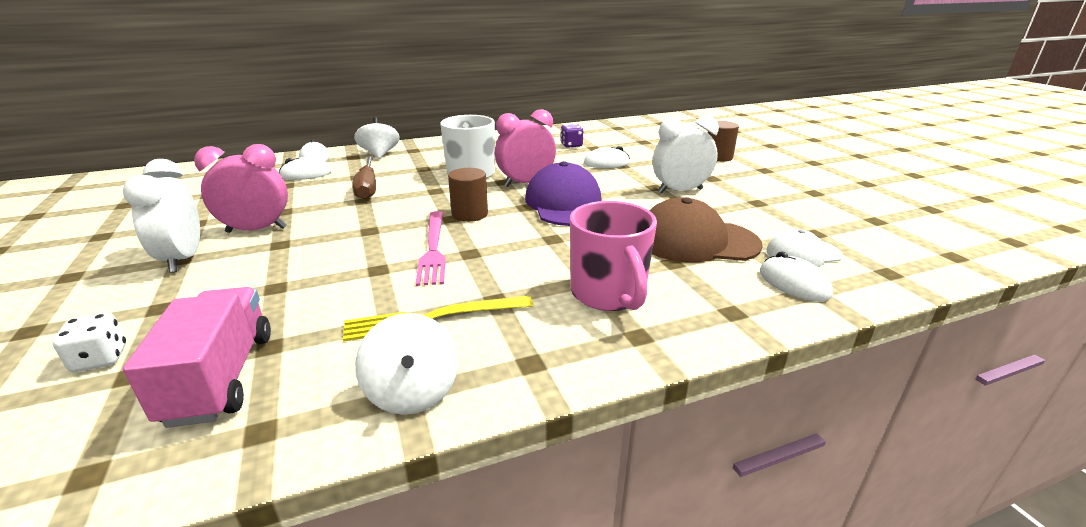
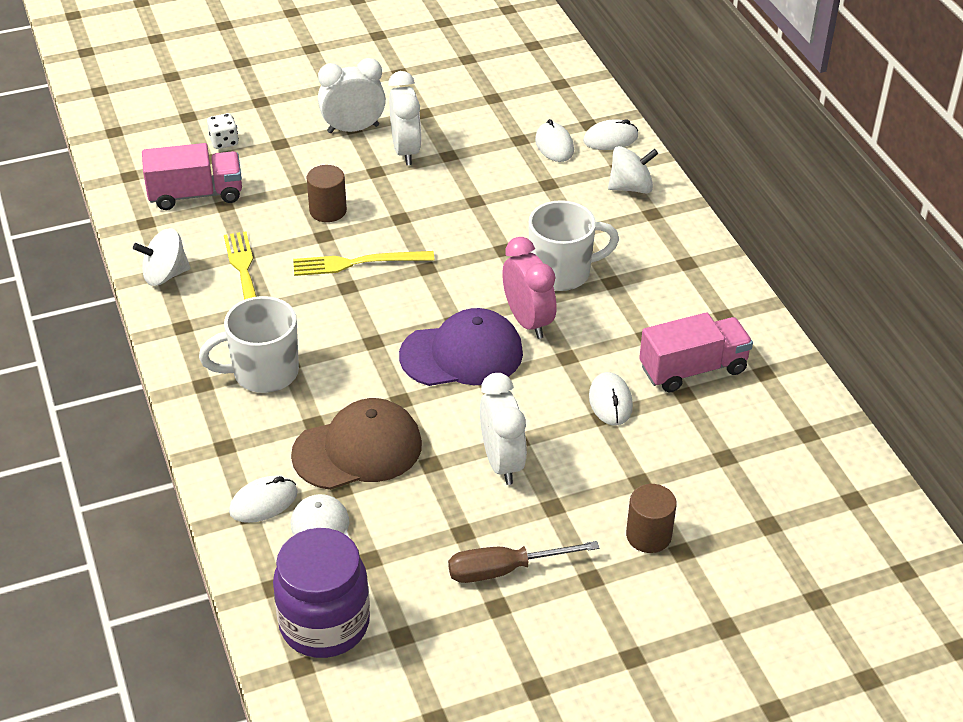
camera: 90 degrees right, 15 degrees up
(256, 230) = (406, 151): pink clock -> white clock
(367, 188) = (511, 198): brown screwdriver -> brown screwdriver (504, 570)
(433, 249) = (357, 263): pink fork -> yellow fork
(470, 214) = (435, 280): brown cylinder -> brown cylinder (328, 211)
(571, 145) = (692, 369): purple dice -> pink truck
(609, 294) = (263, 373): pink mug -> white mug
(696, 241) = (358, 449): brown cap -> brown cap turned 60 degrees clockwise
(901, 248) = (324, 624): none -> purple jar

